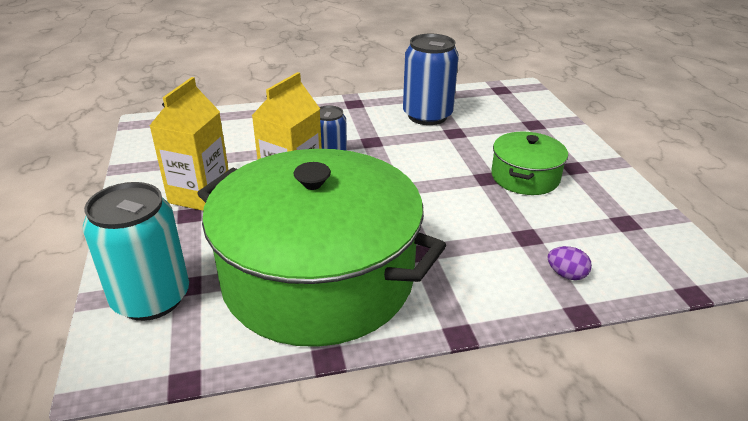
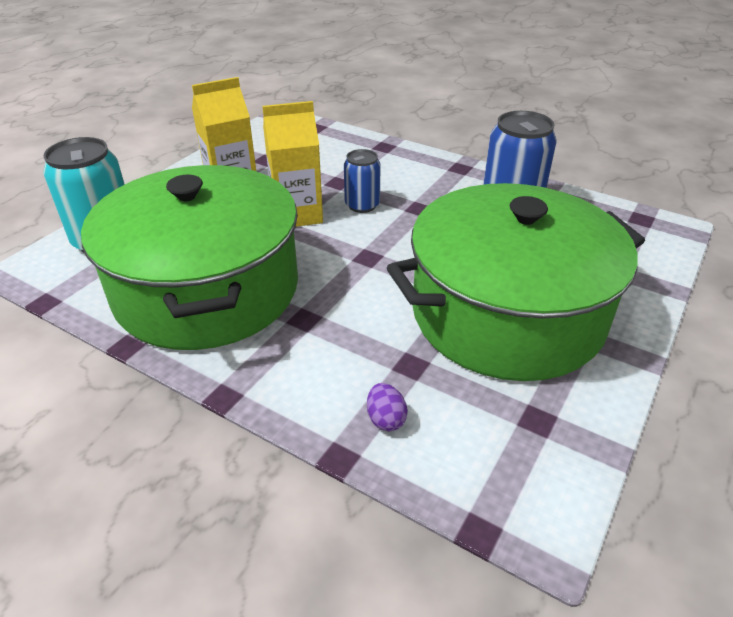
camera: 45 degrees right, 5 degrees up
(525, 177) = (507, 314): green pot -> green pot, size x2.23

